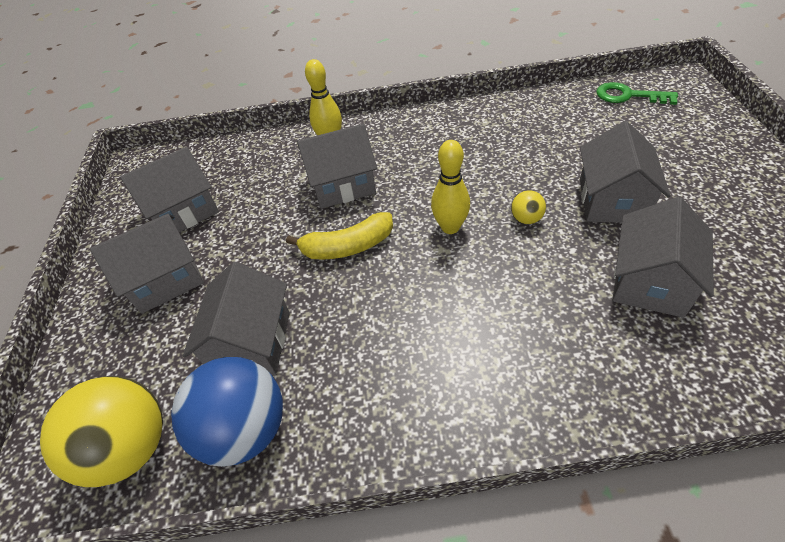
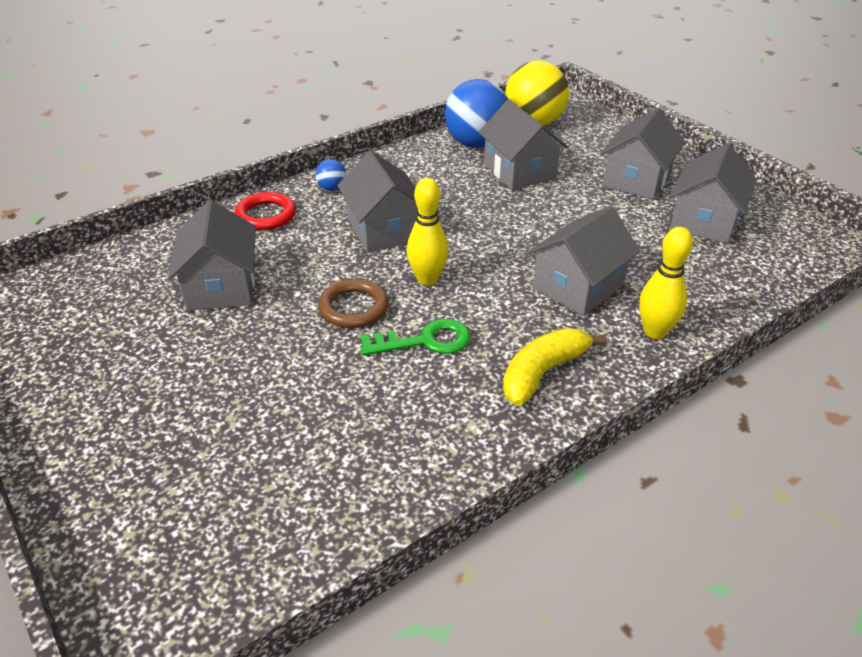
camera: 145 degrees right, 10 degrees down
(347, 246) = (512, 238): yellow banana -> yellow banana (543, 372)
(487, 406) = (332, 188): none -> blue ball
(526, 219) = (354, 307): yellow ball -> brown ring
(589, 381) = (266, 215): none -> red ring
(611, 200) = (264, 353): grey house -> grey house (384, 230)
(628, 96) = (255, 558): green key -> green key (425, 341)

